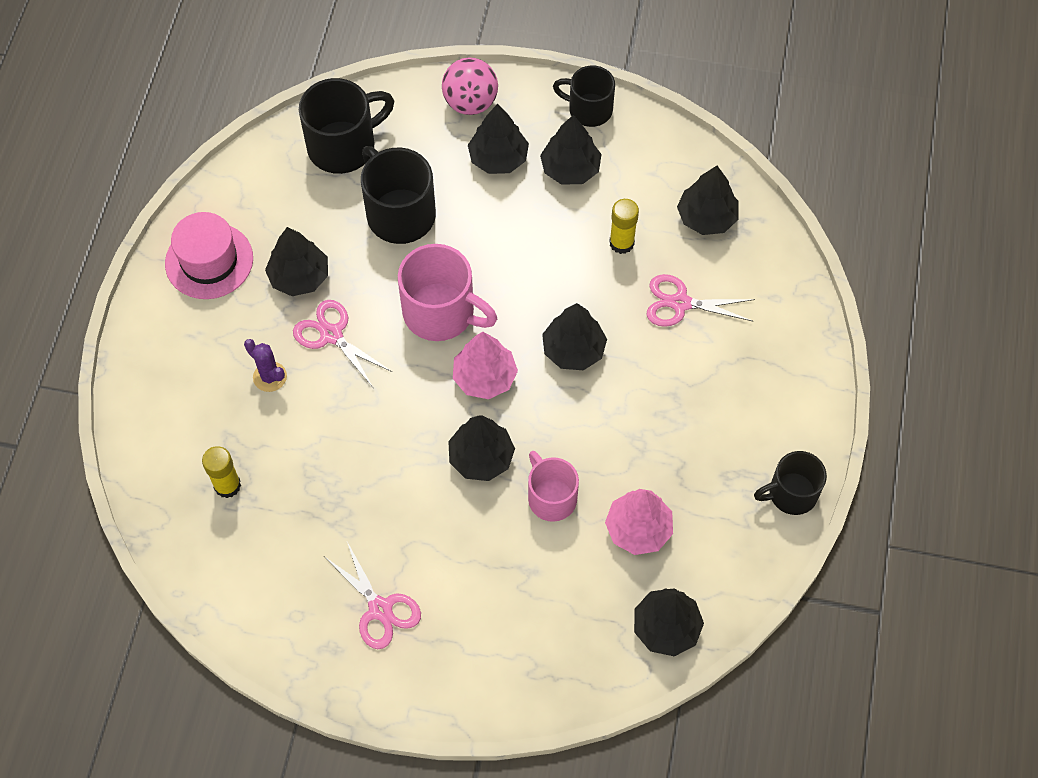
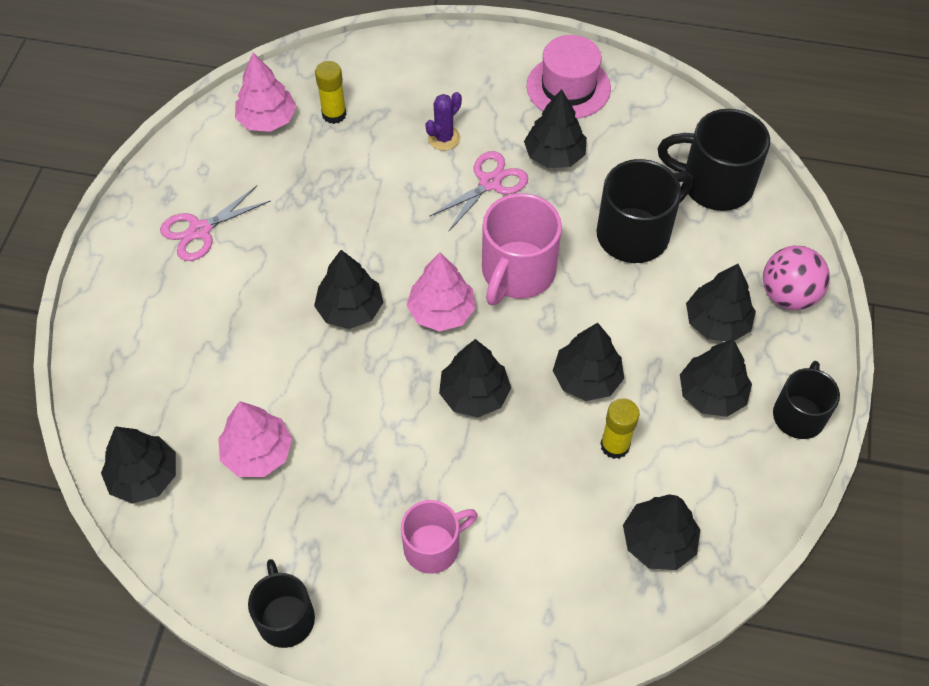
camera: 90 degrees right, 5 degrees down
(229, 554) = (267, 120): none -> pink tree
(344, 146) = (714, 184): black mug -> black mug turned 135 degrees clockwise
(551, 497) = (301, 371): pink mug -> pink mug (433, 546)
(556, 260) = (587, 378): none -> black tree
(680, 303) = (537, 506): pink scissors -> none

